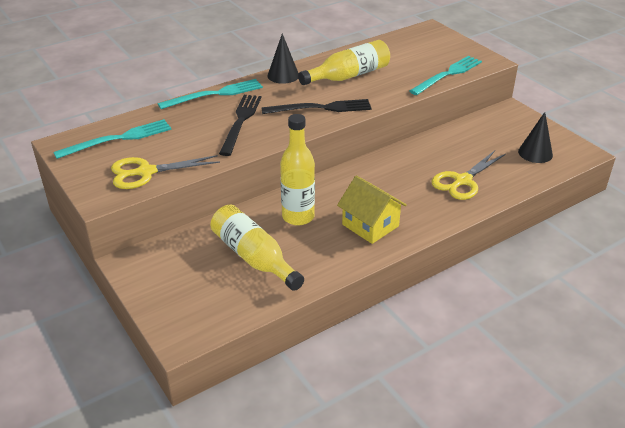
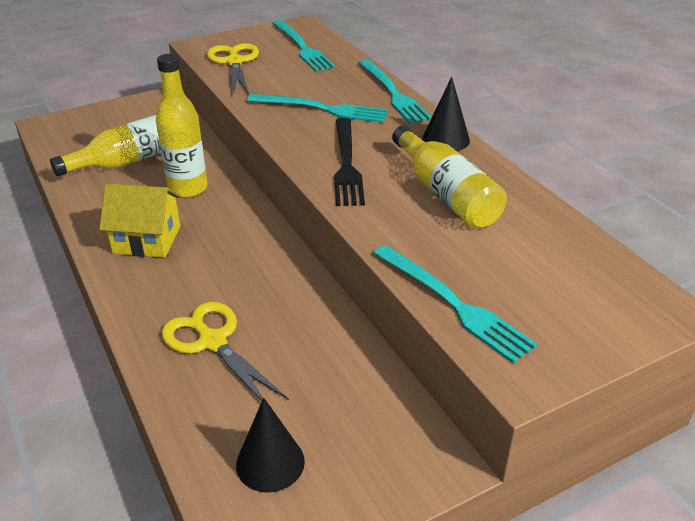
camera: 95 degrees right, 0 degrees up
(241, 122) = (322, 109): black fork -> turquoise fork
(370, 225) = (147, 240): yellow house -> yellow house turned 45 degrees clockwise

